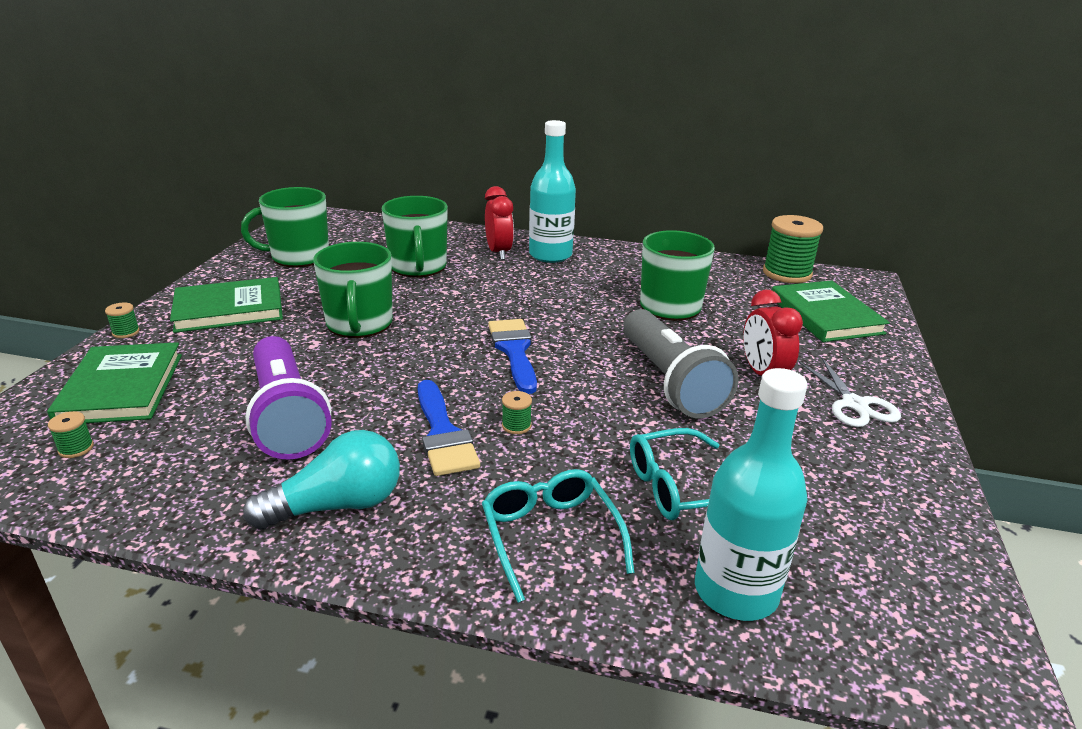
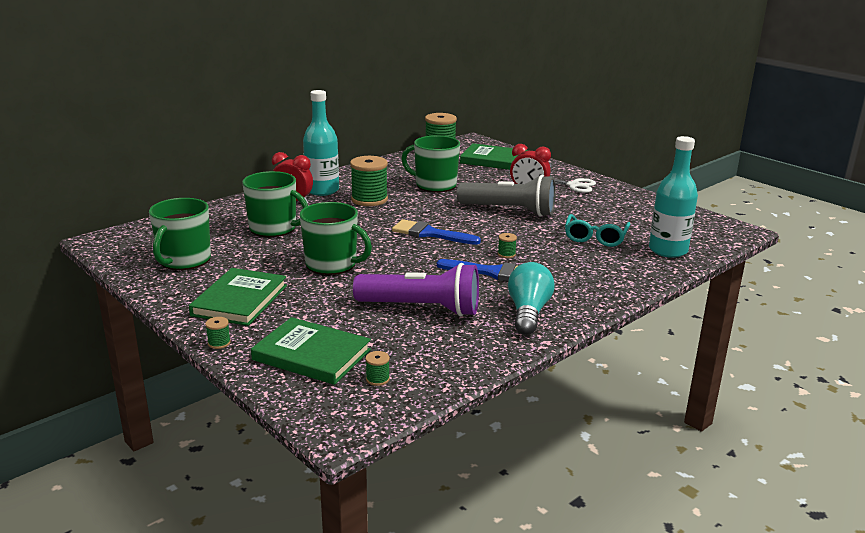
camera: 55 degrees left, 5 degrees down
(551, 537) = (602, 272): turquoise glasses -> none
(563, 285) = (369, 199): none -> green spool

